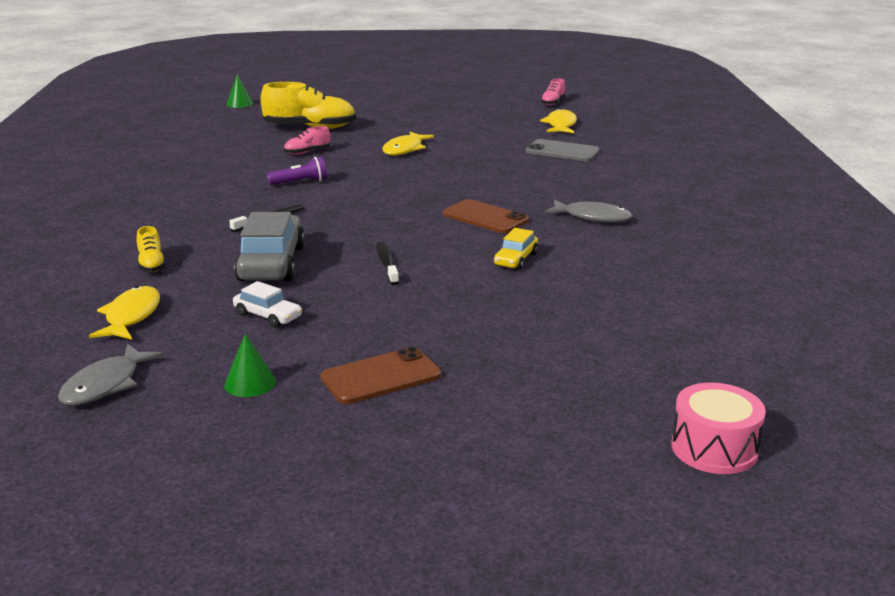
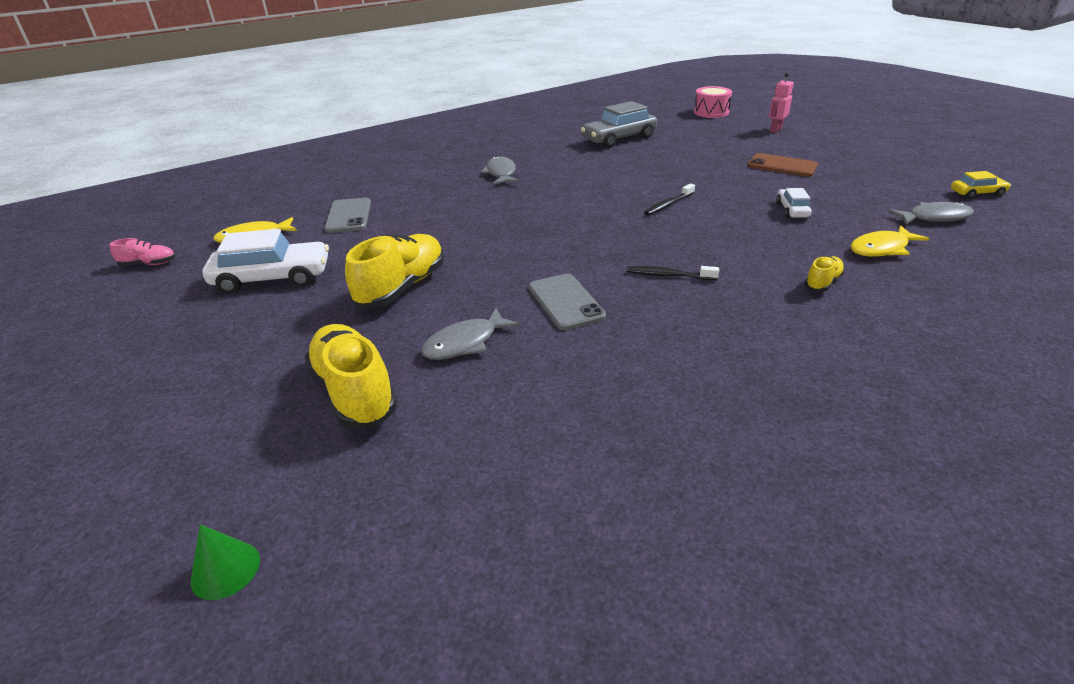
camera: 120 degrees left, 10 degrees up
(250, 383) = (849, 187): green cone -> none
(272, 264) = (734, 239): grey car -> grey car (619, 139)
(300, 182) = (565, 302): purple flashlight -> grey phone
(307, 152) = (465, 343): pink shoe -> grey fish
(404, 149) = (402, 287): yellow fish -> yellow shoe
(477, 124) = (272, 278): none -> white car
(485, 217) = (544, 201): brown phone -> none
(516, 259) = (602, 175): yellow car -> yellow car (977, 193)
(531, 460) = (775, 130): none -> pink robot

